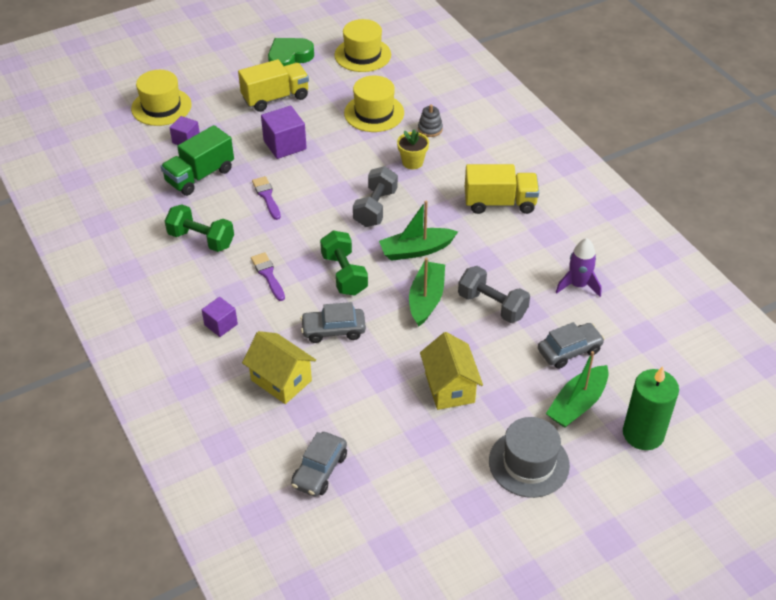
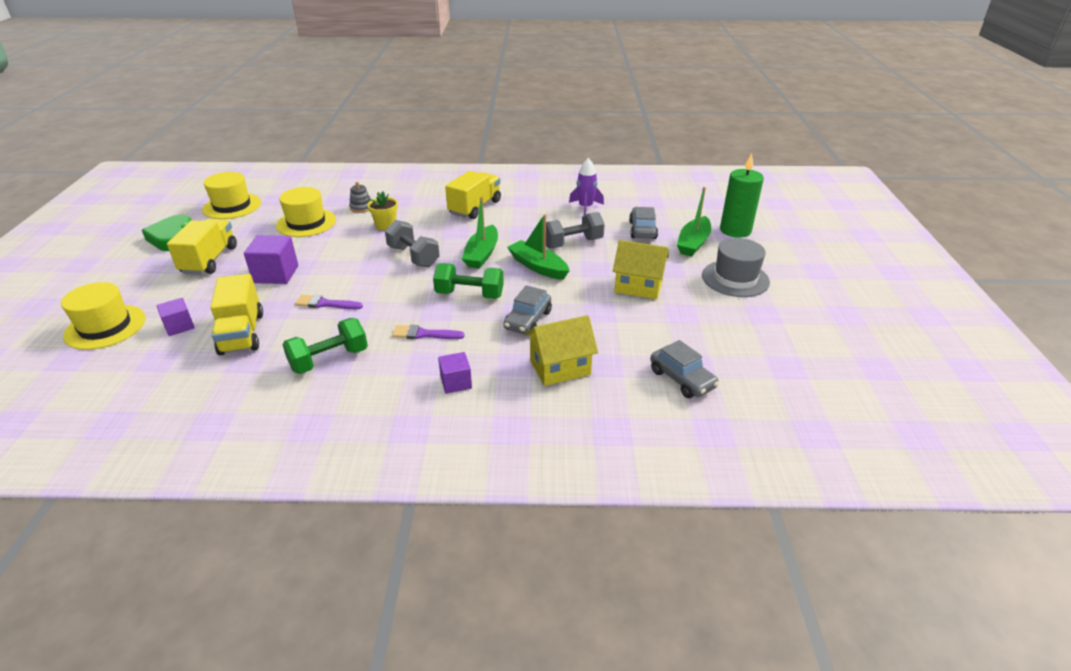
camera: 60 degrees left, 10 degrees down
(200, 176) = (242, 333): green truck -> yellow truck
(577, 404) = (693, 243): green boat -> green boat turned 45 degrees clockwise

